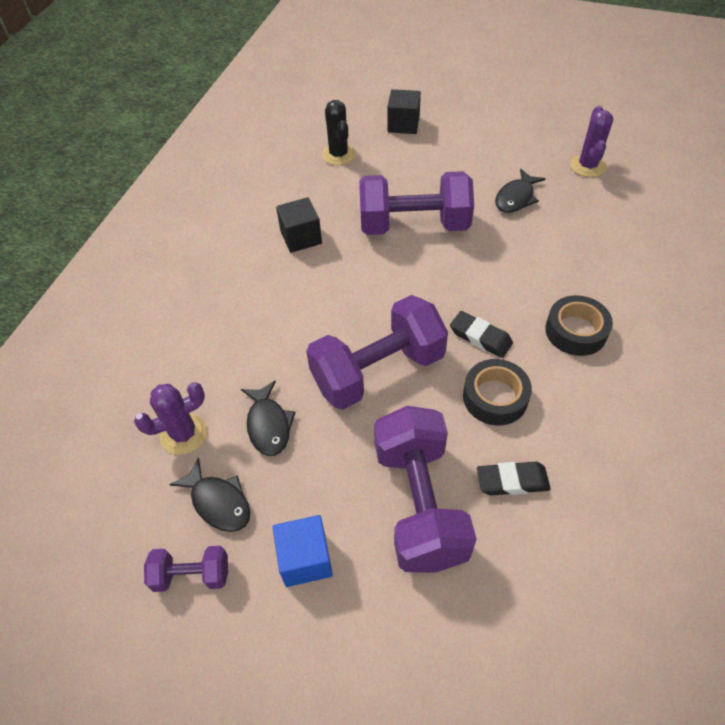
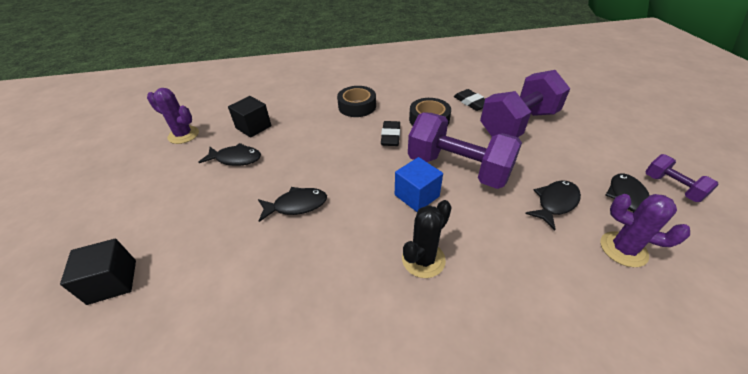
camera: 120 degrees left, 10 degrees down
(301, 237) = (358, 287): black cube -> black cube (253, 127)
(305, 559) = (596, 149): blue cube -> blue cube (416, 195)
(338, 154) = (188, 326): black cactus -> black cactus (423, 259)
(414, 225) = (296, 205): purple dumbbell -> black fish
(587, 166) = (183, 135): purple cactus -> purple cactus turned 45 degrees clockwise

